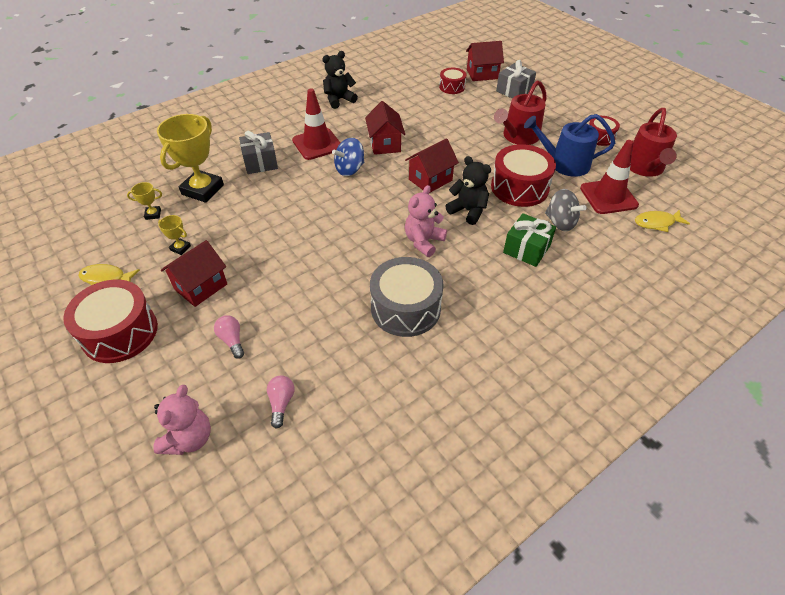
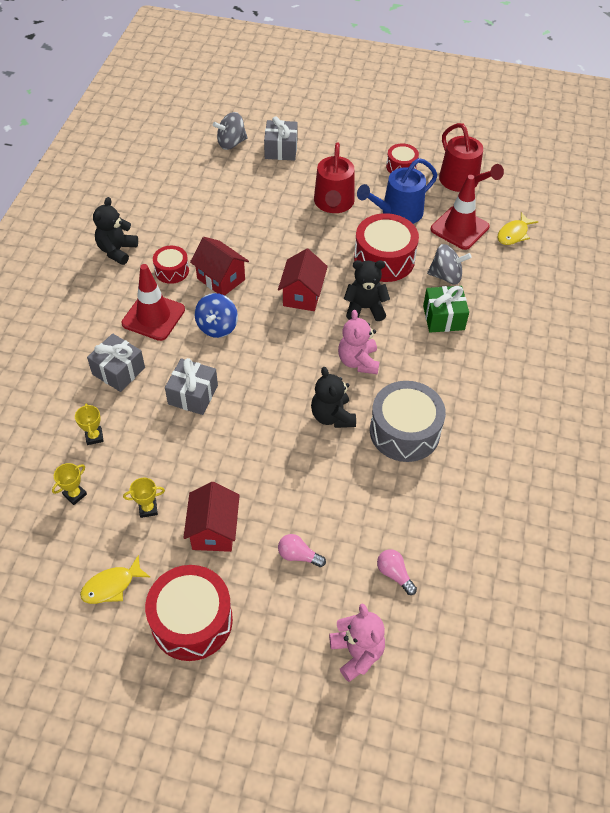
camera: 40 degrees left, 5 degrees up
(202, 190) = (94, 437): yellow trophy -> yellow trophy, size x0.44
(287, 199) = (193, 395): none -> grey gift
(363, 265) = (332, 416): none -> black teddy bear
(452, 87) = (217, 175): red drum -> red drum (172, 271)
(482, 74) = (231, 143): red house -> grey spinning top

